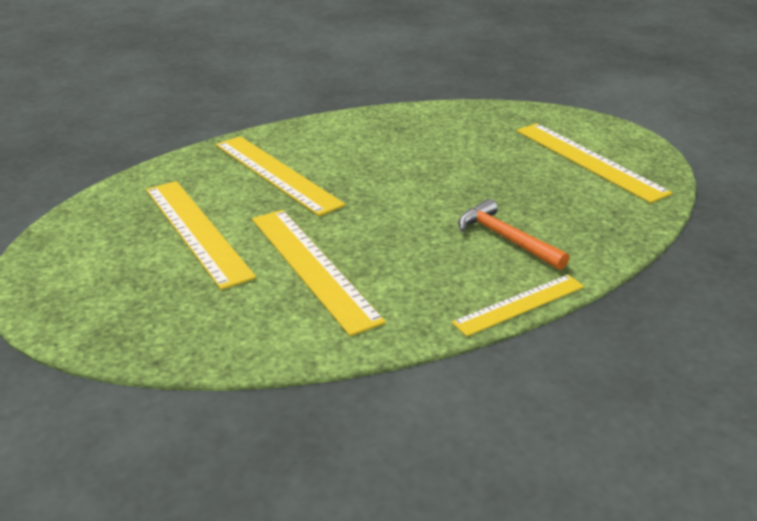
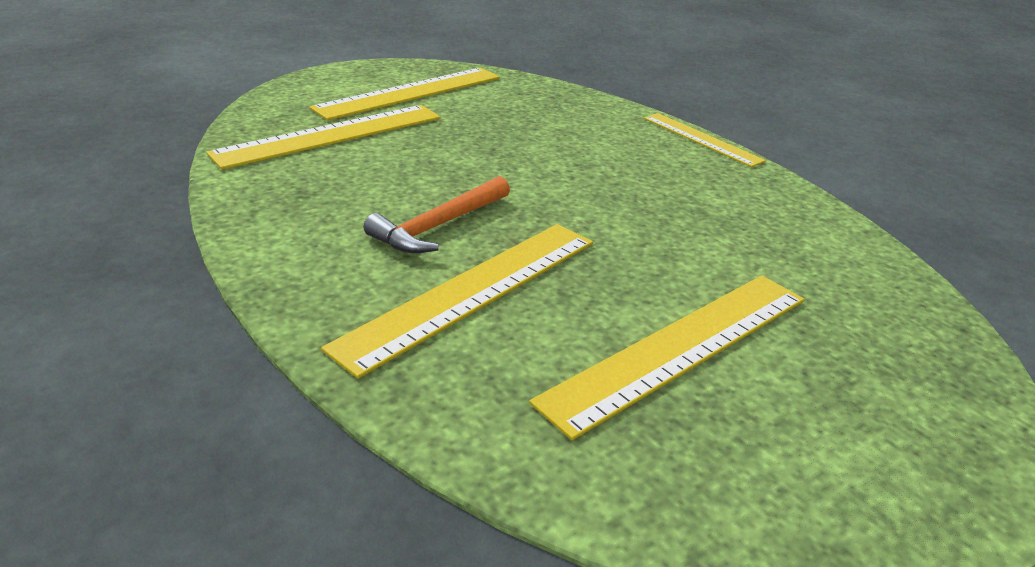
camera: 100 degrees left, 0 degrees up
(313, 267) = (710, 241): yellow ruler -> yellow ruler (331, 135)
(506, 238) = (592, 139): orange hammer -> orange hammer (438, 226)

